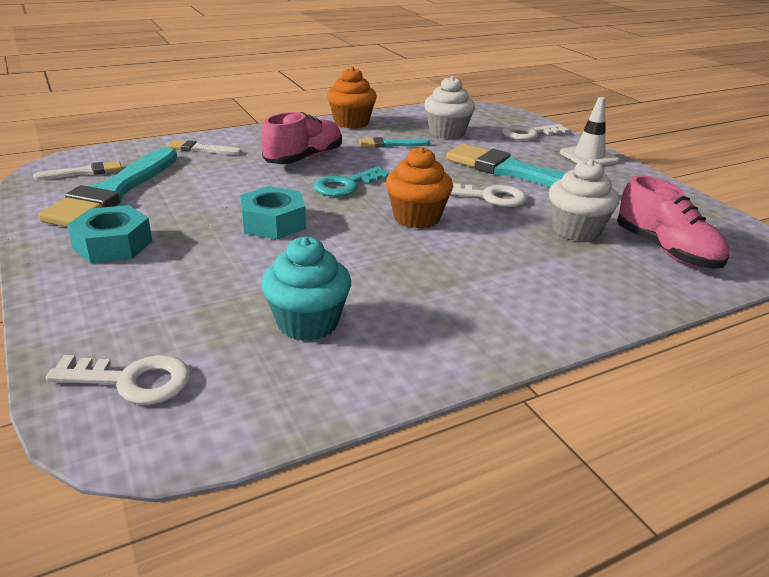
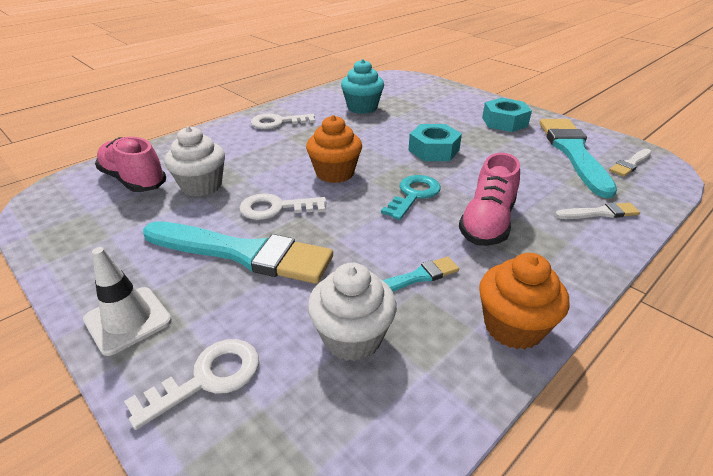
camera: 165 degrees right, 5 degrees up
(132, 380) = (411, 85): white key -> white key (278, 122)

